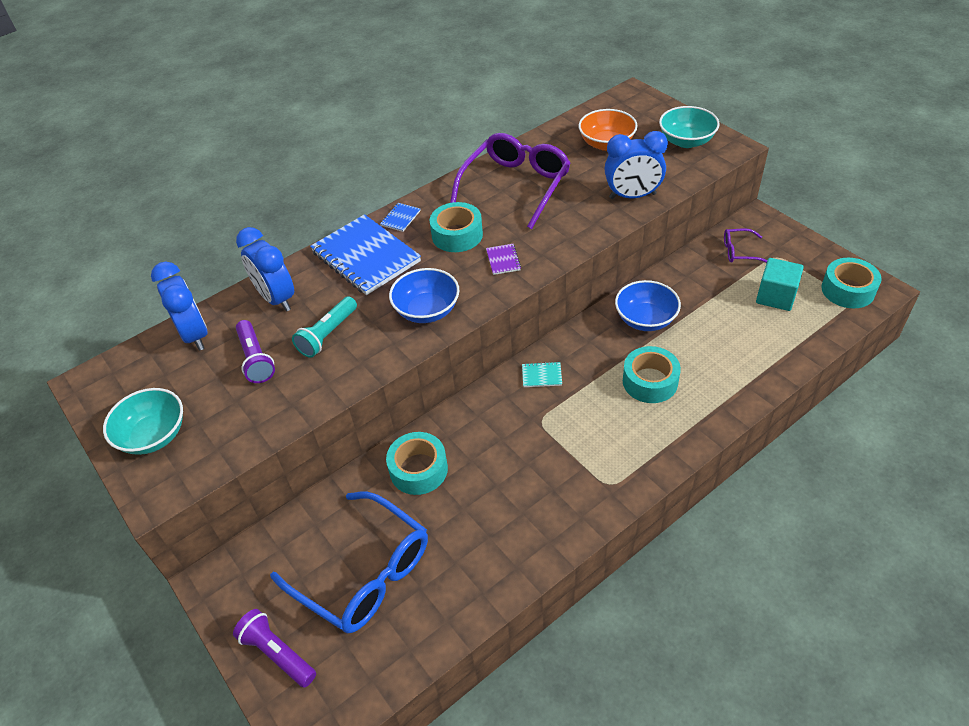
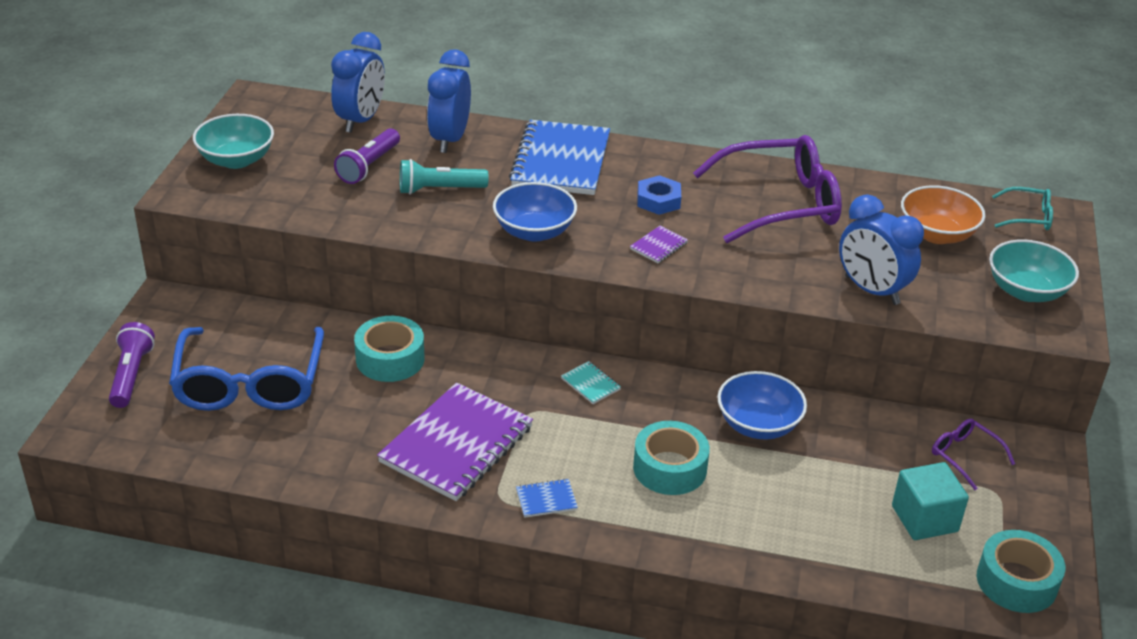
camera: 45 degrees right, 10 degrees down
(400, 218) = (638, 155): blue notebook -> blue notebook (546, 500)
(457, 235) = (658, 200): turquoise tape -> blue nut
(539, 479) = (456, 445): none -> purple notebook
(624, 104) = (1028, 217): none -> turquoise glasses

